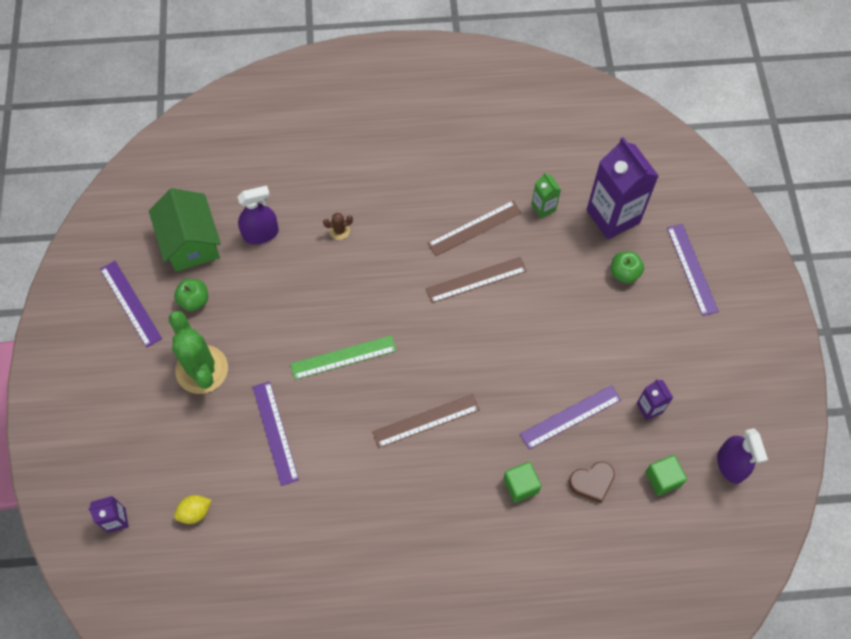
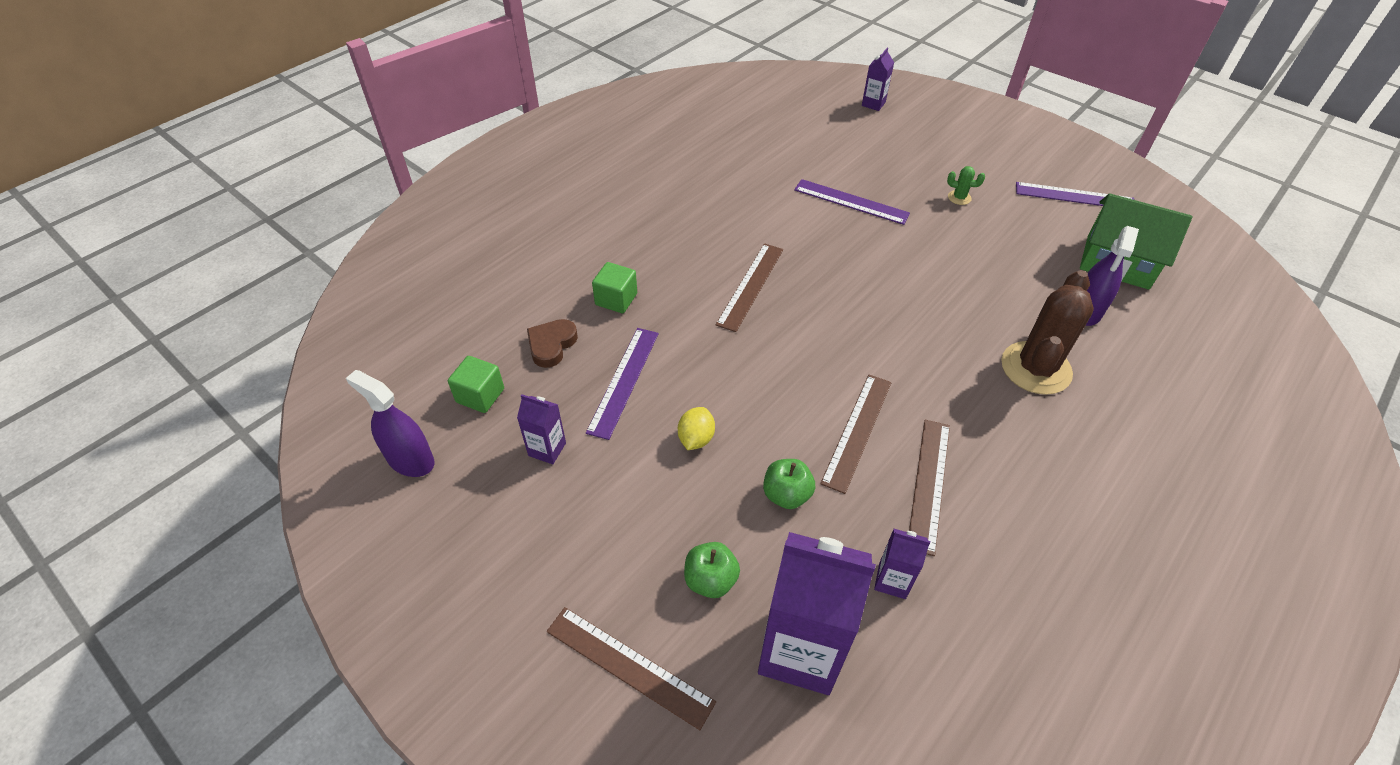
camera: 135 degrees right, 15 degrees down
(194, 300) = (1041, 230): green apple -> green apple (786, 495)
(195, 512) = (834, 135): yellow lemon -> yellow lemon (696, 438)
(202, 369) = (959, 198): green cactus -> green cactus, size x0.41
(339, 231) = (1035, 368): brown cactus -> brown cactus, size x2.44
(343, 357) = (877, 278): green ruler -> none
(543, 207) = (892, 580): green carton -> purple carton
(692, 269) = (629, 666): purple ruler -> brown ruler

